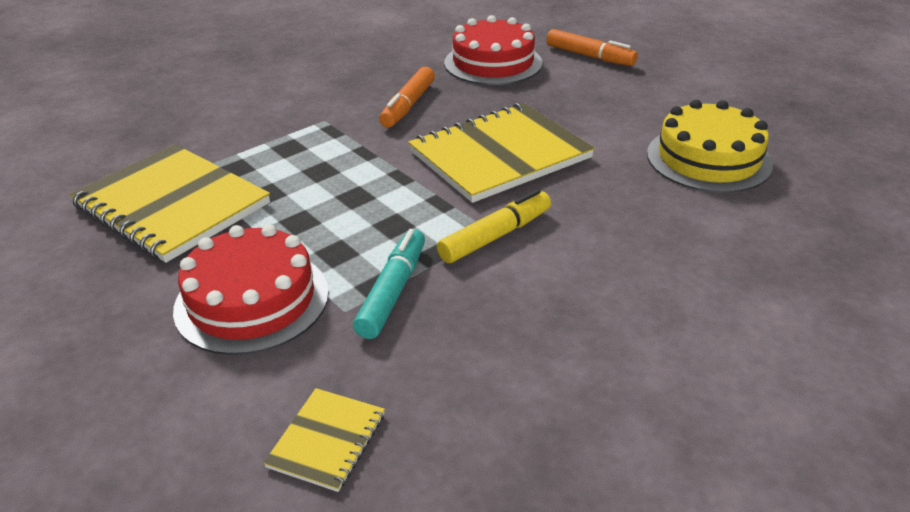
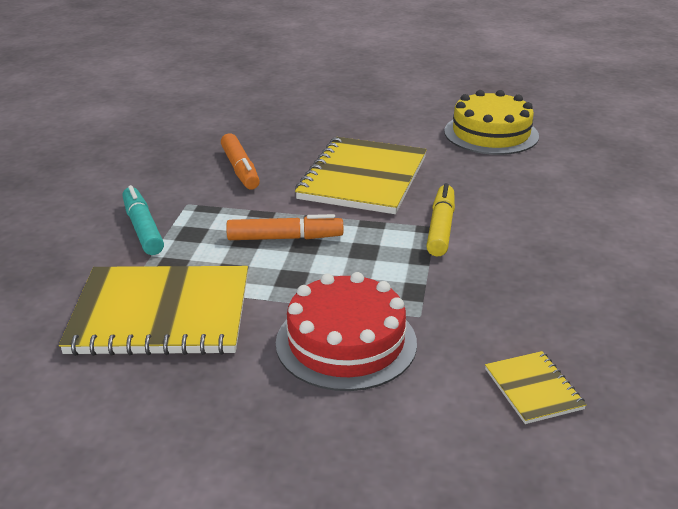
camera: 40 degrees left, 5 degrees down
(393, 291) = (431, 289): turquoise marker -> turquoise marker (143, 228)
(493, 63) = (257, 119): red cake -> none
(590, 56) = (321, 93): orange marker -> orange marker (285, 238)

